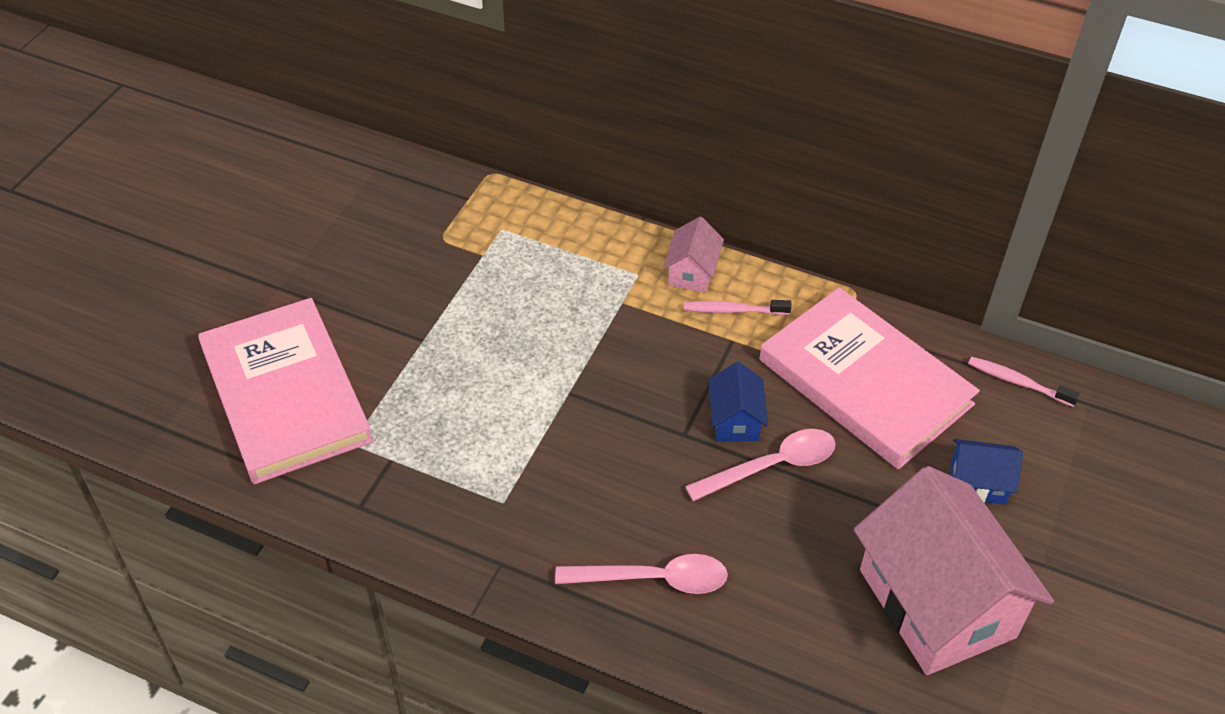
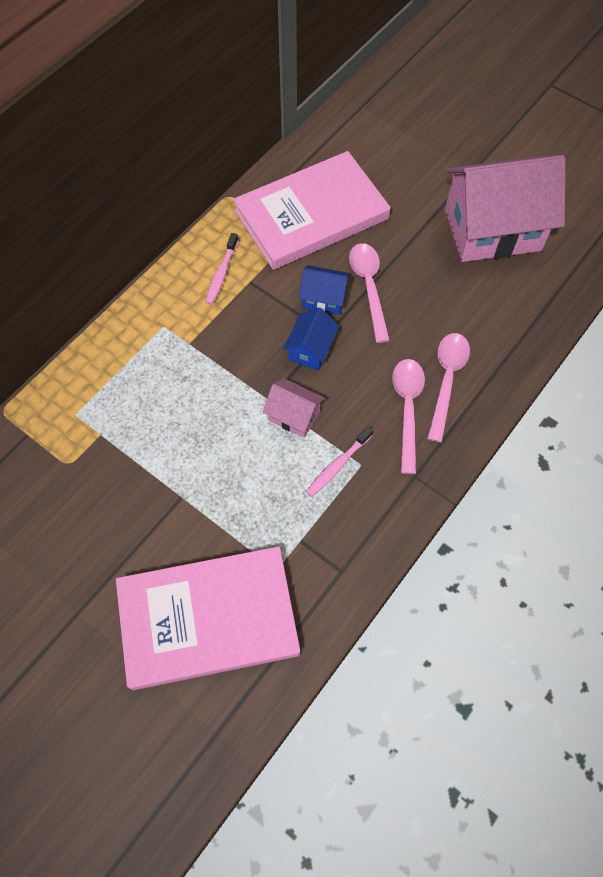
camera: 75 degrees left, 15 degrees up
(596, 540) = (407, 409): none -> pink spoon
(692, 272) = (174, 290): pink house -> pink house (294, 416)
(978, 483) = (409, 181): blue house -> blue house (311, 349)
(1018, 382) = (335, 135): pink toothbrush -> pink toothbrush (338, 465)

